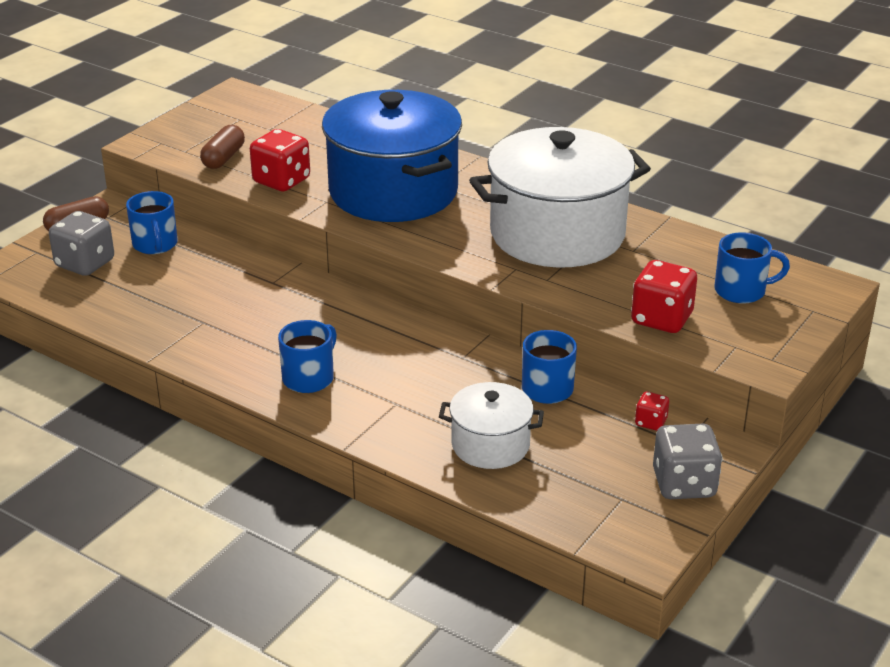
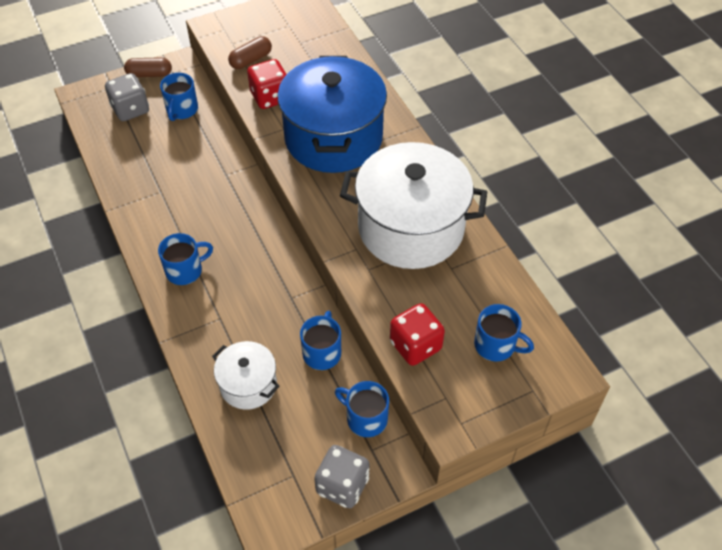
camera: 30 degrees right, 20 degrees up
(650, 422) = (365, 418): red dice -> blue mug

